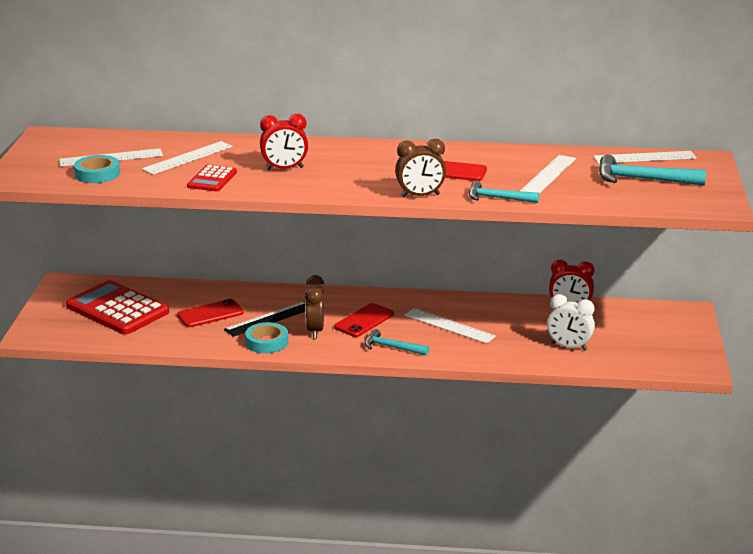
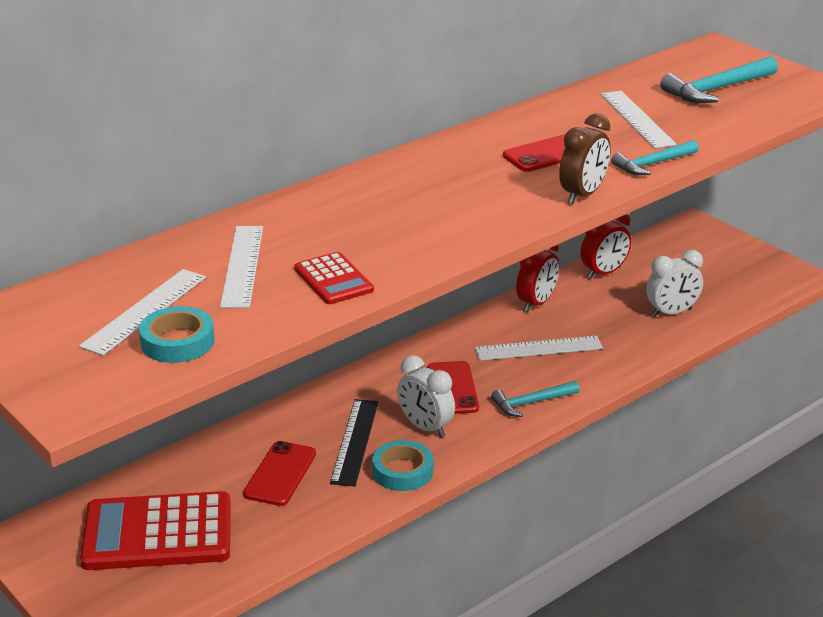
camera: 45 degrees left, 5 degrees up
(284, 169) = (382, 228): red clock -> red clock (536, 303)
(315, 330) = (425, 427): brown clock -> white clock
(644, 157) = (669, 66): white ruler -> none

